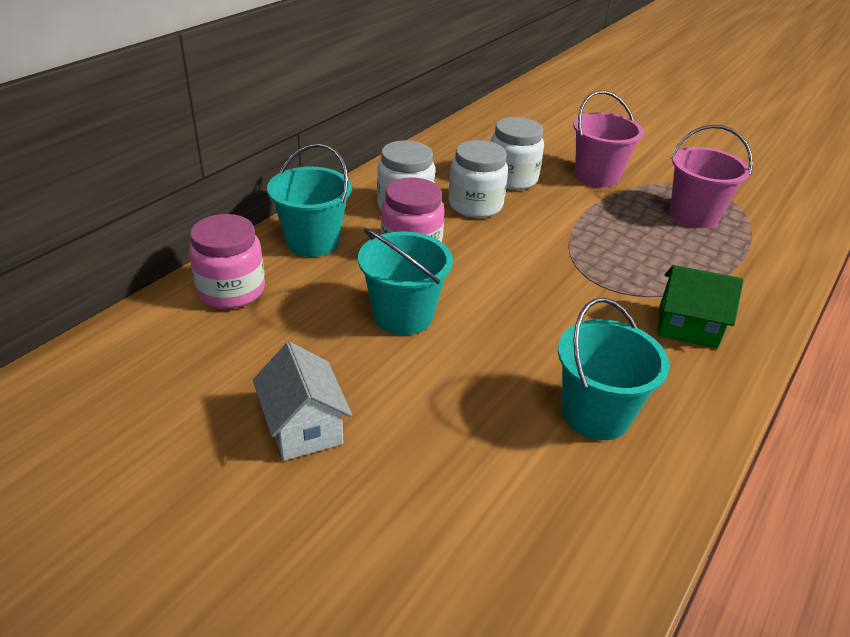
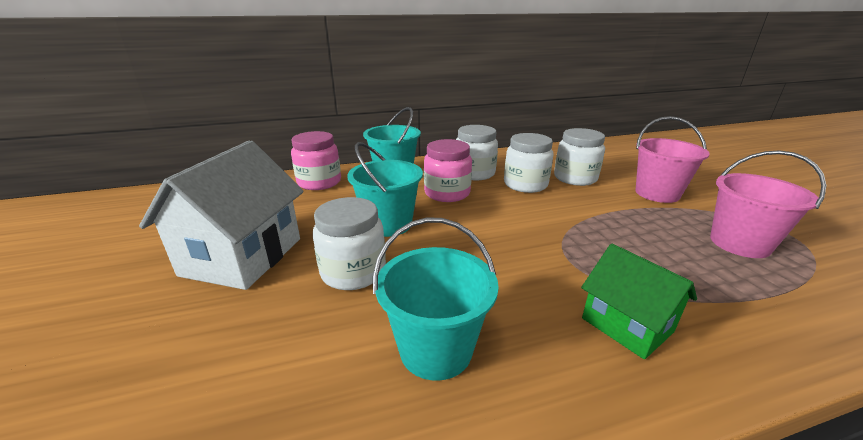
camera: 40 degrees right, 10 degrees down
(304, 427) = (243, 256): white house -> white house, size x1.70
(445, 385) = (353, 272): none -> white jar

